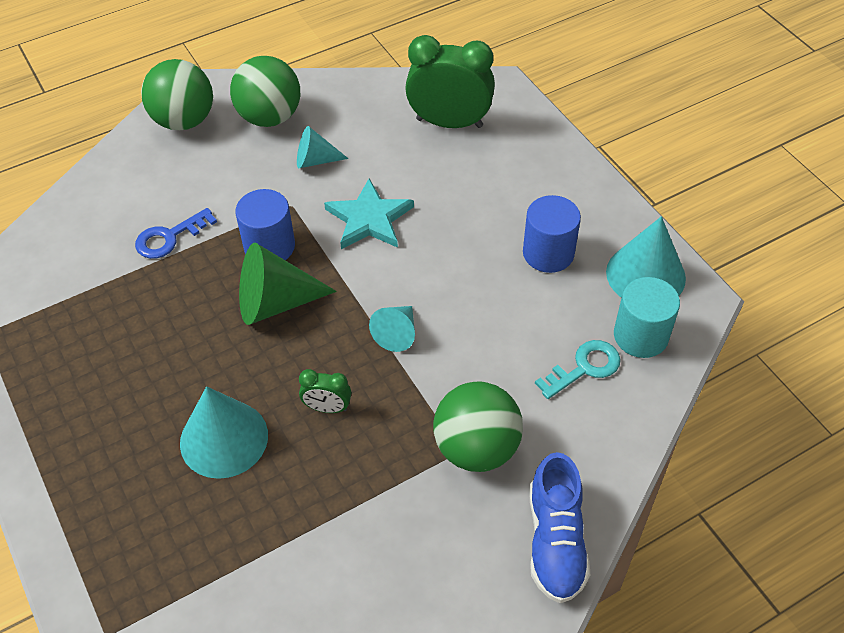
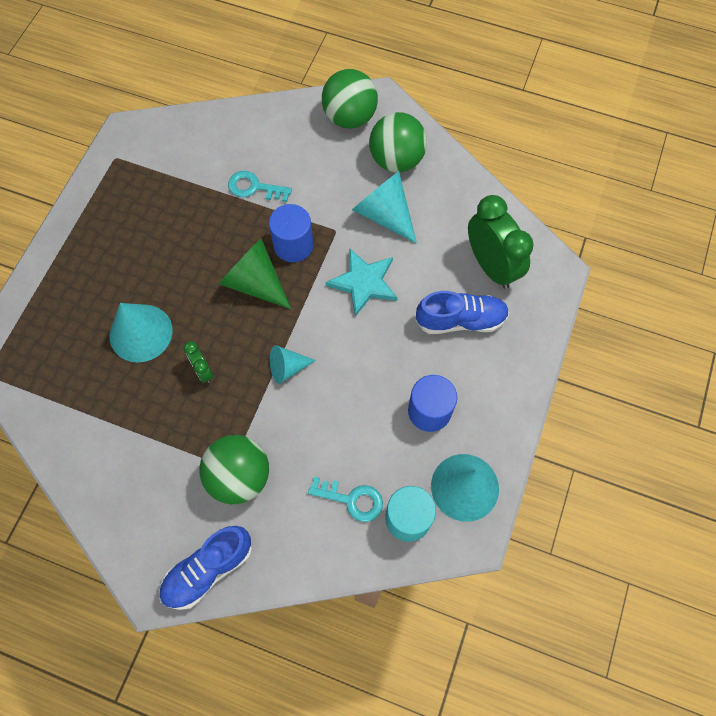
camera: 50 degrees right, 15 degrees up
(169, 238) = (254, 187): blue key -> turquoise key
(315, 160) = (384, 214): turquoise cone -> turquoise cone, size x1.69
(480, 175) = (461, 320): none -> blue shoe

